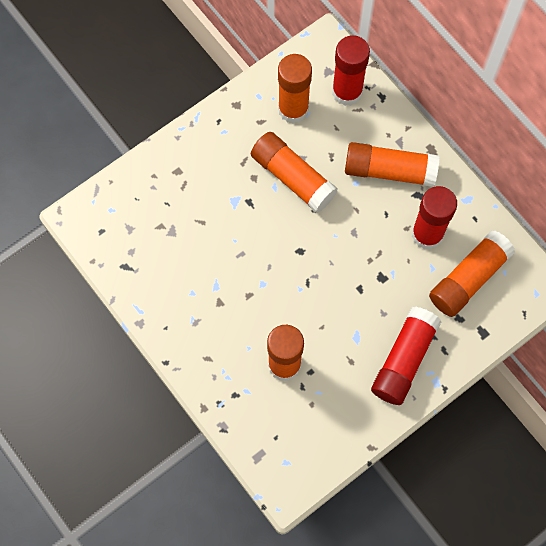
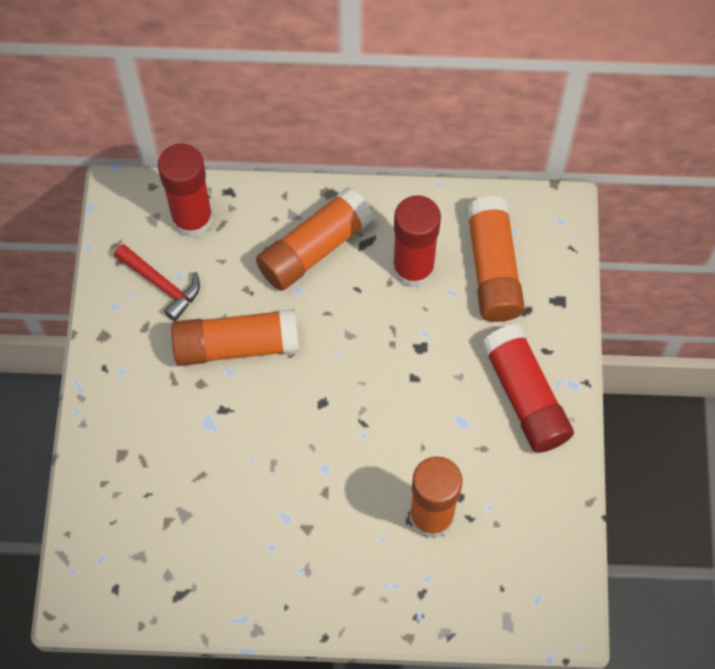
camera: 50 degrees left, 5 degrees down
(293, 109) = (162, 285): orange glue stick -> red hammer

